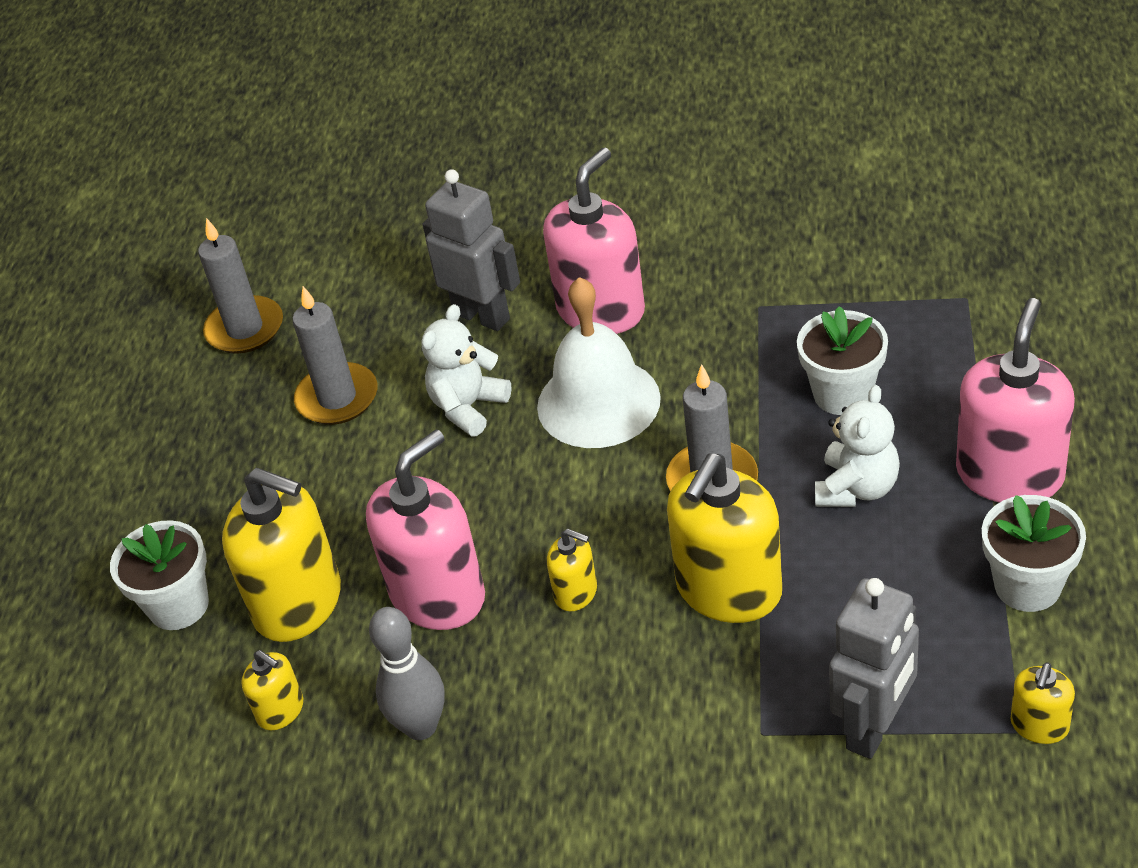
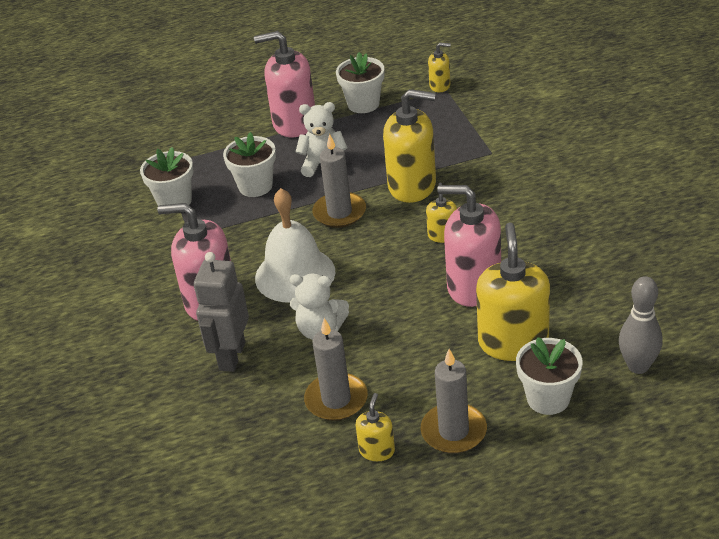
camera: 115 degrees left, 5 degrees down
(245, 329) = (283, 489): grey candle -> grey candle (453, 431)
(280, 710) = (588, 317): yellow soap dispenser -> yellow soap dispenser (377, 450)
(421, 726) = (561, 259): grey bowling pin -> grey bowling pin (638, 366)
(855, 299) = (174, 201): none -> white flower pot
(874, 728) = (468, 124): grey robot -> none

